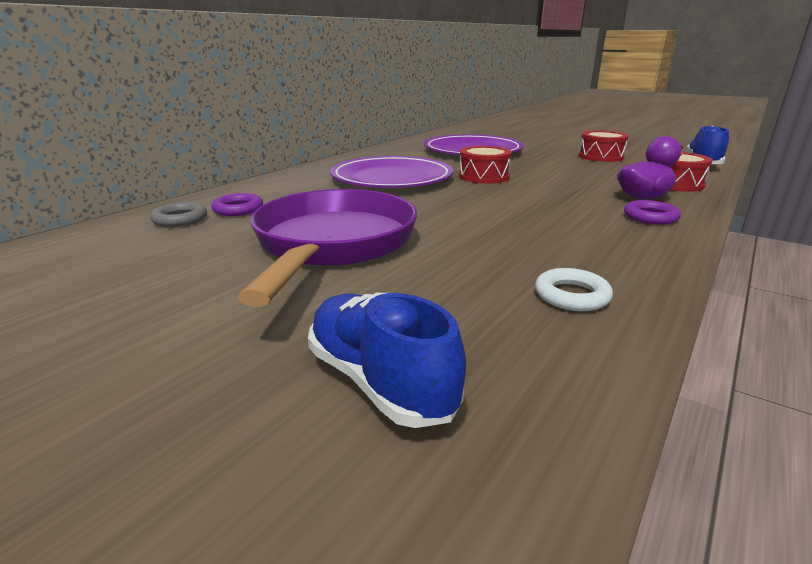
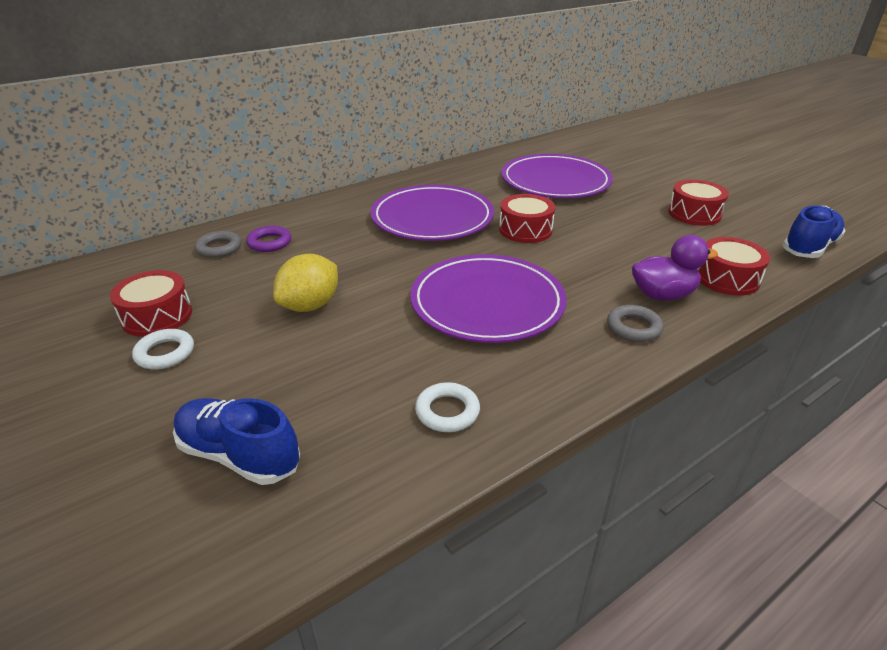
camera: 20 degrees right, 10 degrees up
(144, 279) = (157, 316): none -> red drum
(183, 308) = (165, 353): none -> white ring
(332, 245) = (310, 305): purple pan -> yellow lemon
(380, 381) = (239, 455): blue shoe -> blue shoe turned 45 degrees counterclockwise
(509, 220) = (487, 303): none -> purple plate
(650, 217) = (633, 327): purple ring -> grey ring

